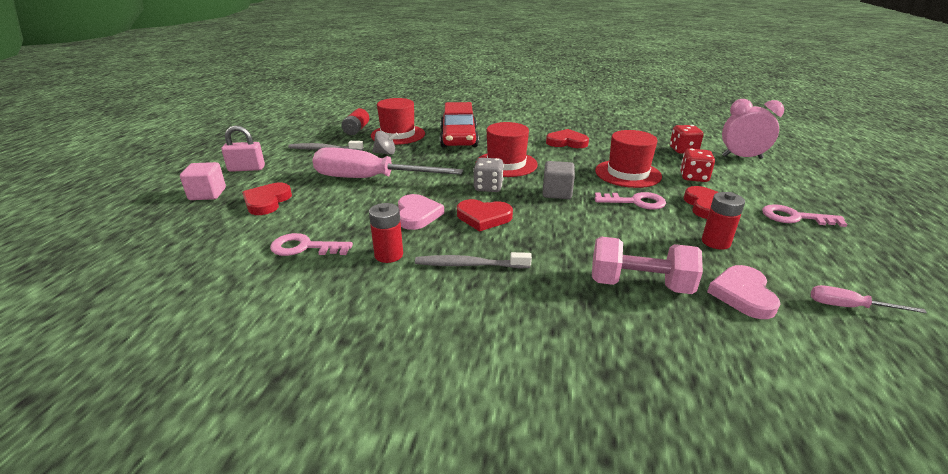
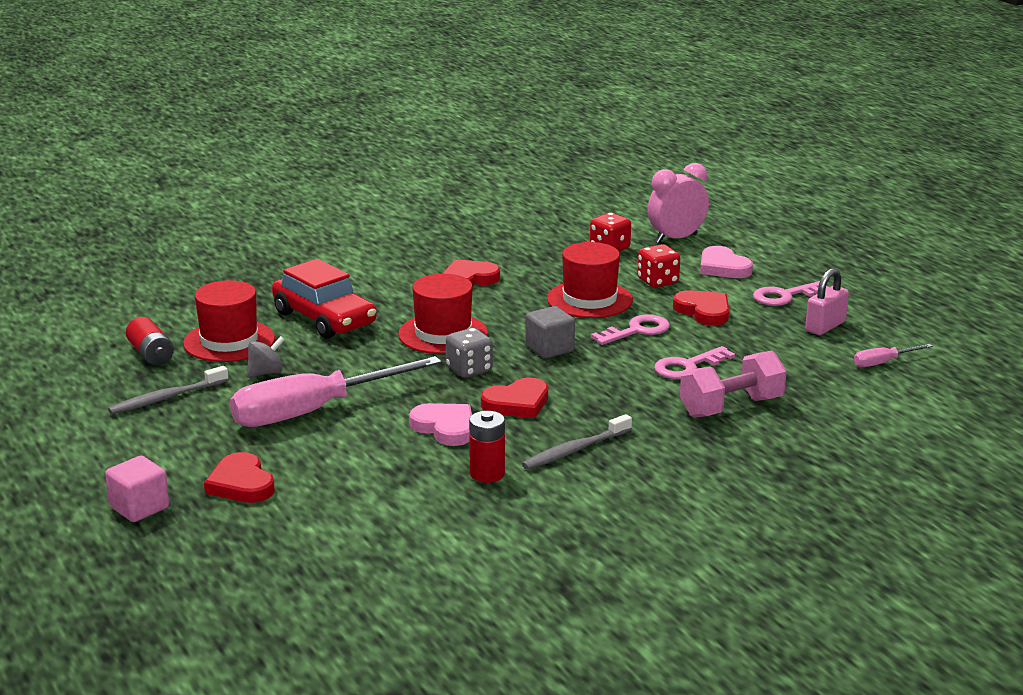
camera: 40 degrees left, 5 degrees down
(246, 169) = (114, 462): pink padlock -> pink padlock (825, 326)
(304, 247) = (389, 504): pink key -> pink key (687, 367)
(715, 242) = (747, 346): red battery -> none
(743, 295) = (809, 383): pink heart -> pink heart (723, 267)

